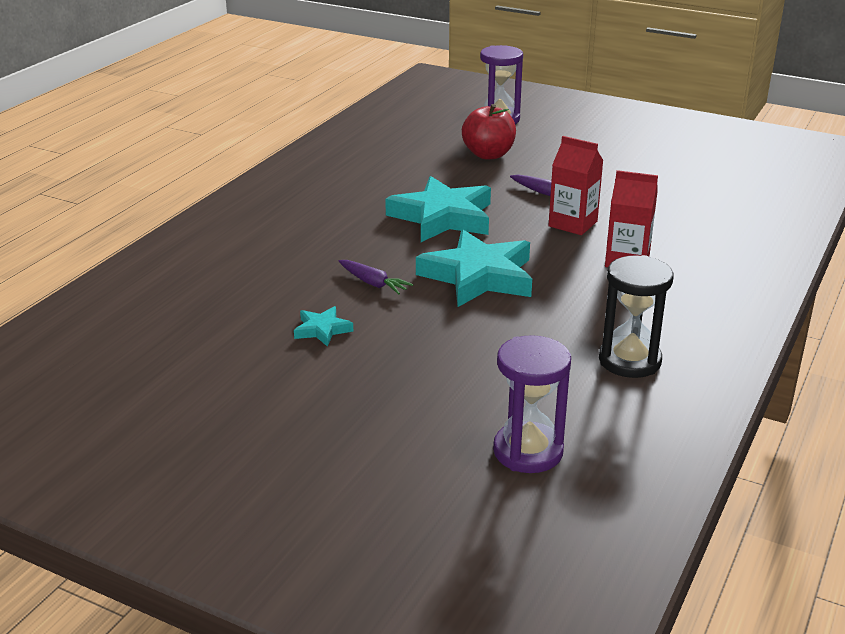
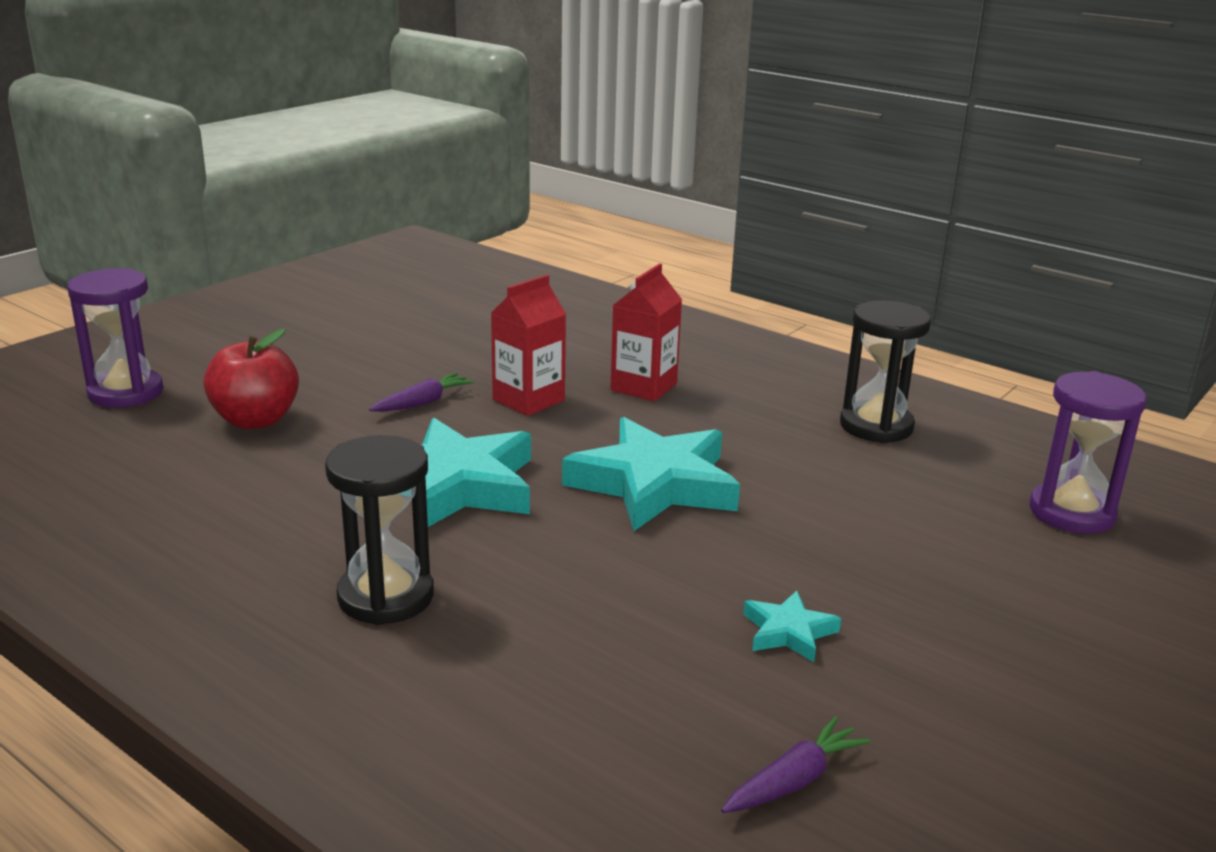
camera: 80 degrees left, 5 degrees down
(321, 217) = (386, 597): none -> black hourglass
(373, 283) = (650, 570): purple carrot -> purple carrot (794, 780)

